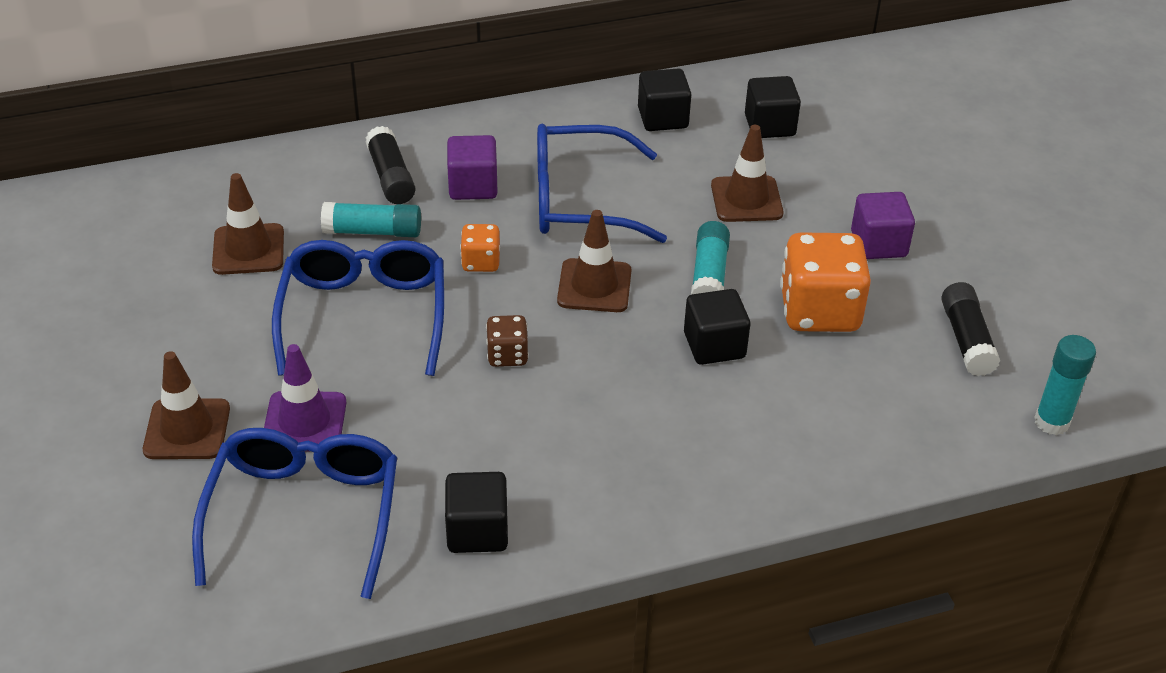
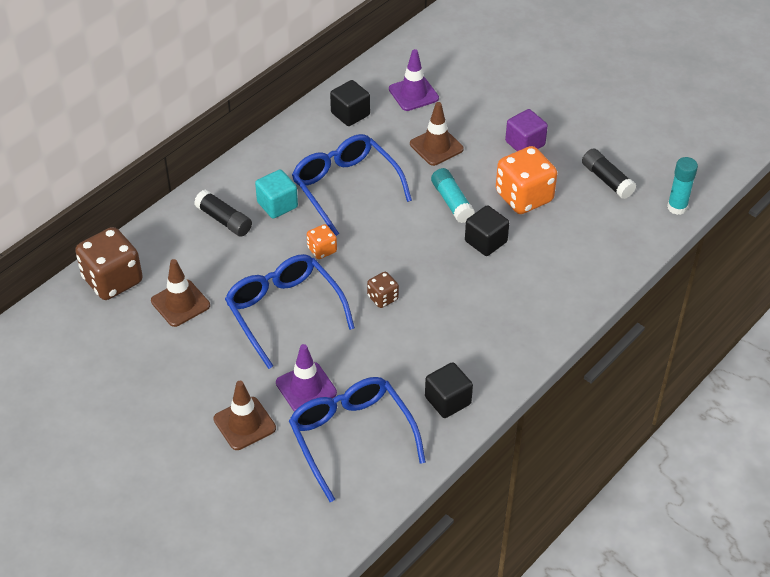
camera: 30 degrees left, 5 degrees up
(196, 190) = (112, 280): none -> brown dice
(373, 231) = (244, 259): turquoise glue stick -> none
(473, 186) = (277, 205): purple cube -> turquoise cube
(579, 200) = (345, 187): blue glasses -> blue glasses turned 90 degrees clockwise
(594, 286) = (396, 236): brown traffic cone -> none
(769, 125) = (413, 94): black cube -> purple traffic cone

